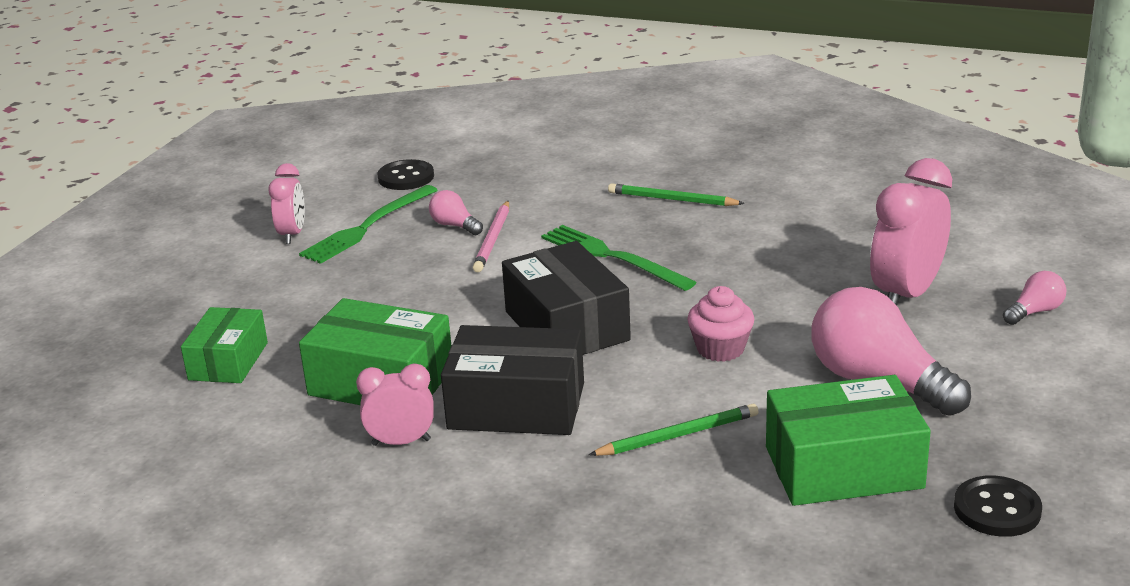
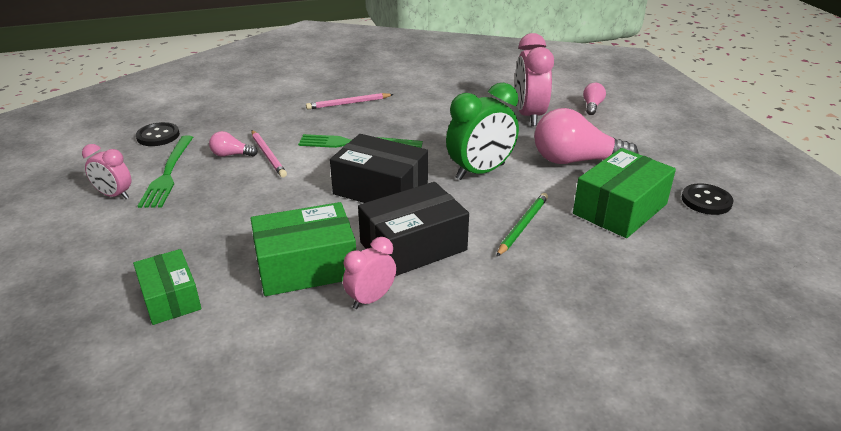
camera: 40 degrees left, 5 degrees up
(292, 234) = (114, 195): pink clock -> pink clock turned 150 degrees clockwise
(672, 200) = (348, 103): green pencil -> pink pencil
(720, 349) = (480, 172): pink cupcake -> green clock

